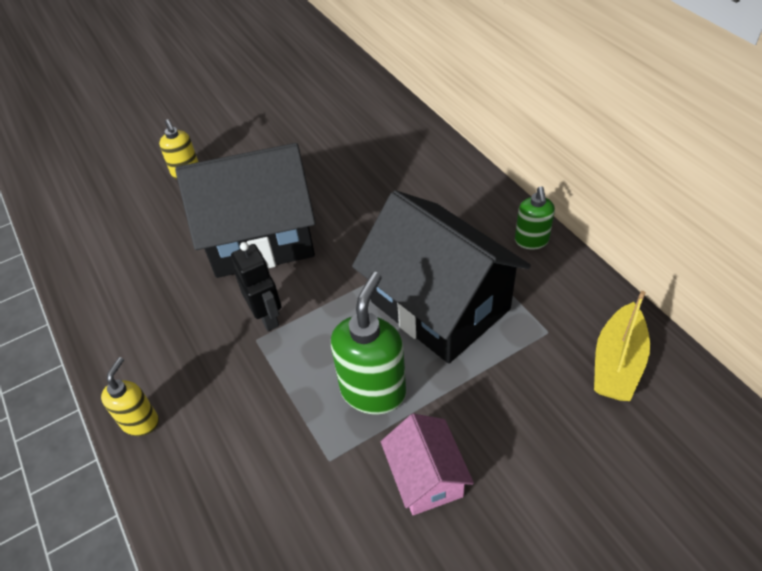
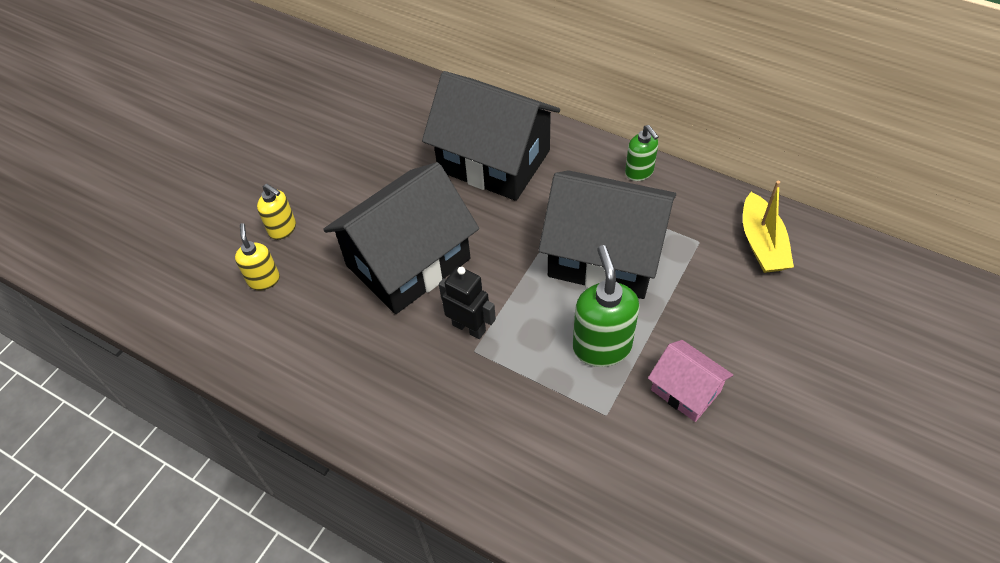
camera: 30 degrees left, 5 degrees up
(140, 422) = (428, 463): yellow soap dispenser -> yellow soap dispenser (264, 280)
(399, 180) = (494, 161): none -> black house

